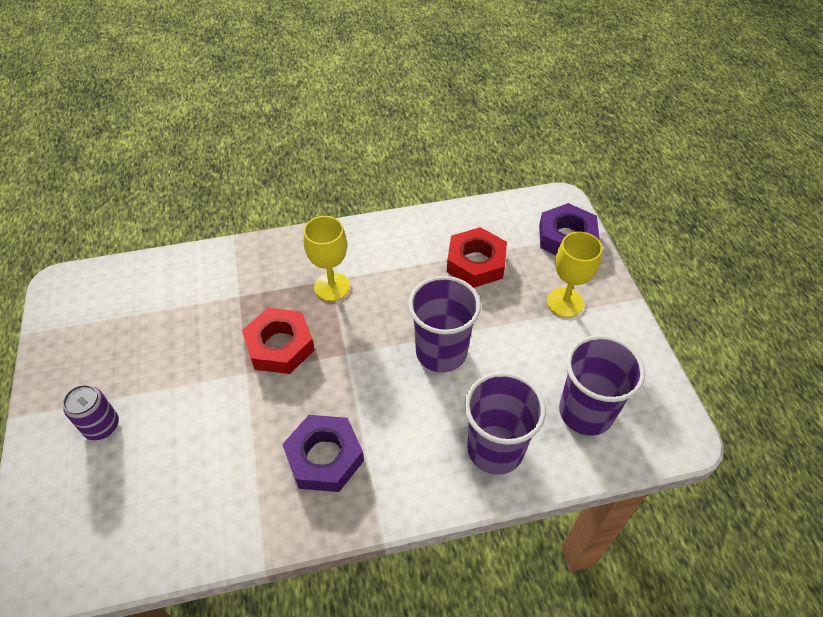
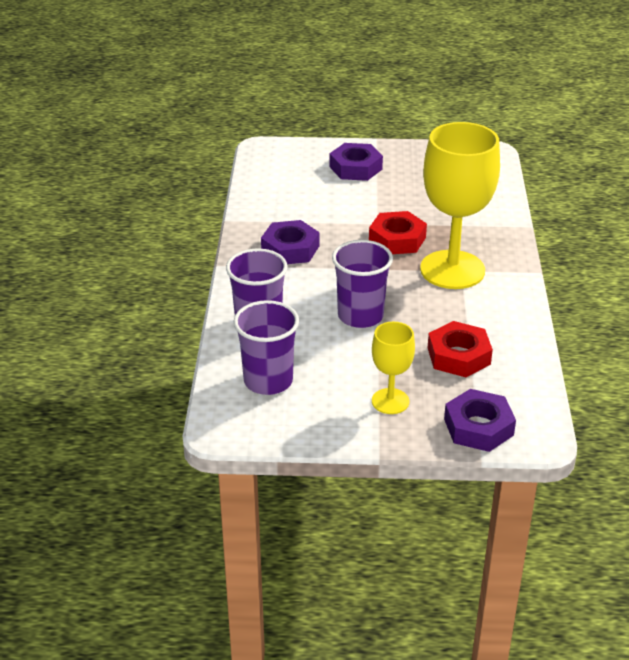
camera: 105 degrees right, 15 degrees down
(102, 426) = (355, 168): purple can -> purple nut
(332, 287) = (452, 270): yellow goblet -> yellow goblet, size x1.97

